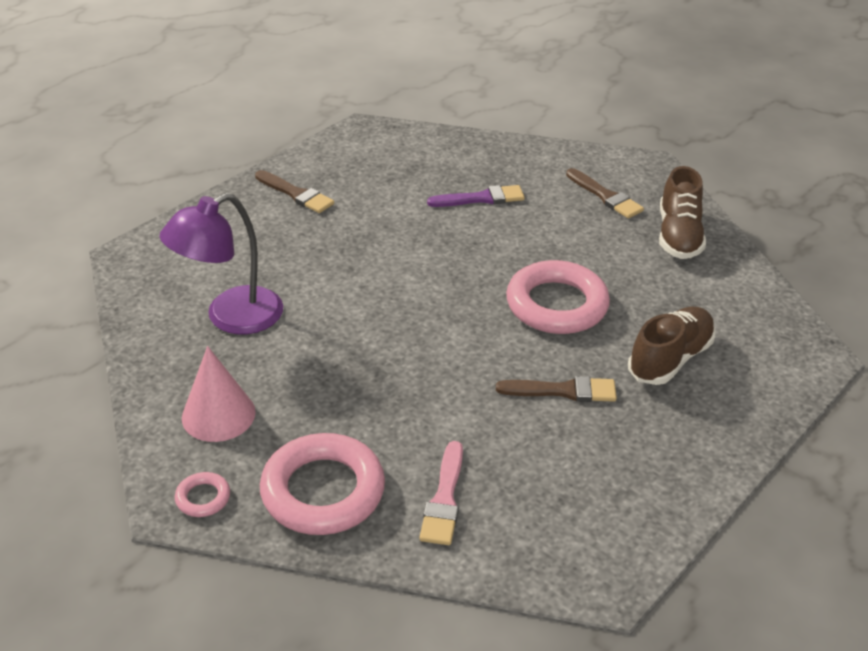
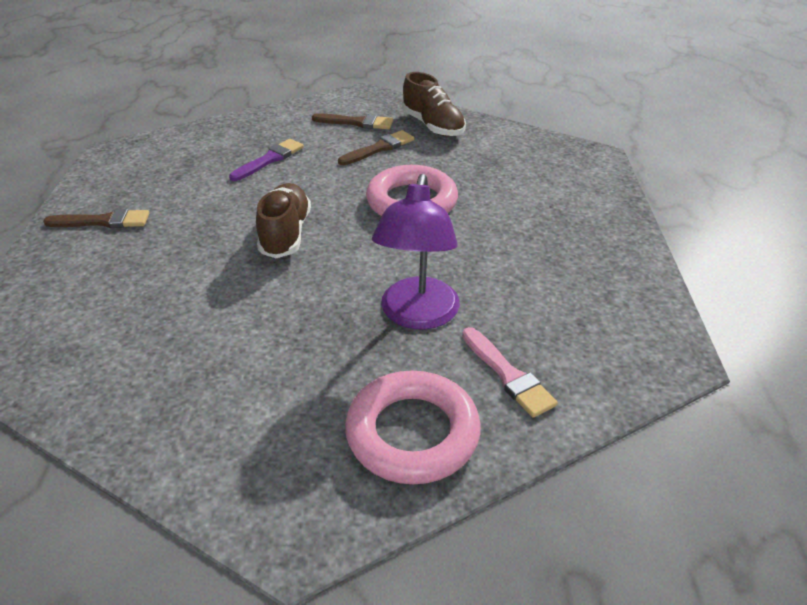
camera: 40 degrees left, 0 degrees up
(203, 498) = (315, 515): pink ring -> none
(218, 415) = (241, 433): pink cone -> none
(231, 317) = (155, 346): purple lamp -> purple lamp (417, 315)
(563, 391) = (488, 253): brown brush -> brown brush (379, 148)
(669, 359) = (524, 198): brown shoe -> brown shoe (285, 234)

